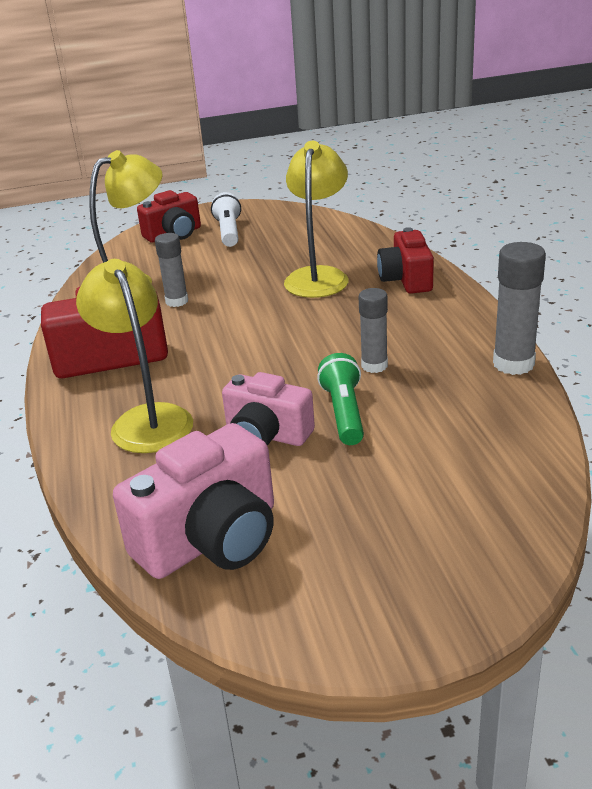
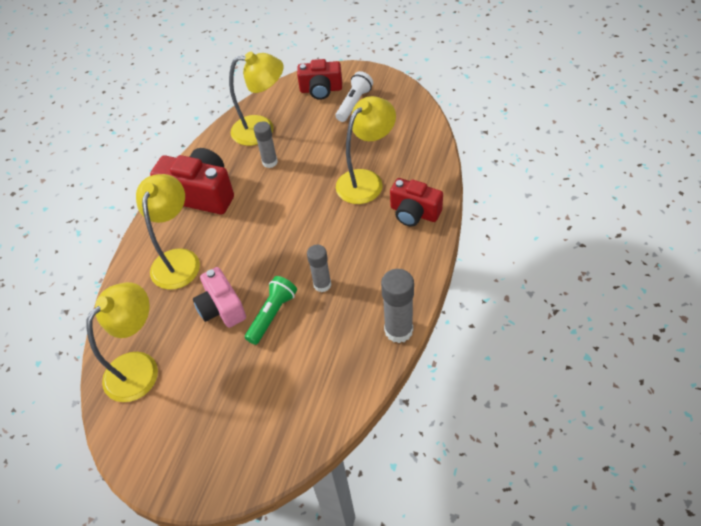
camera: 35 degrees right, 20 degrees up
(211, 539) = (139, 367): pink camera -> yellow lamp
(406, 279) = (414, 213): red camera -> red camera turned 90 degrees counterclockwise

